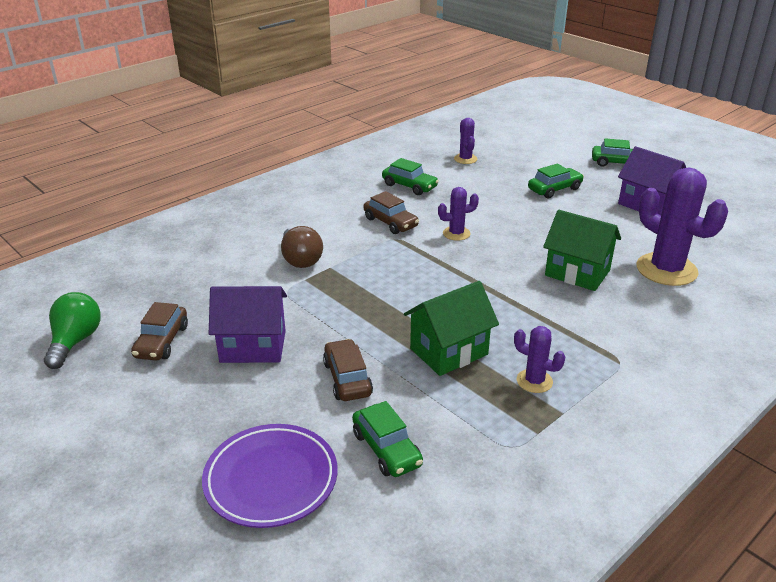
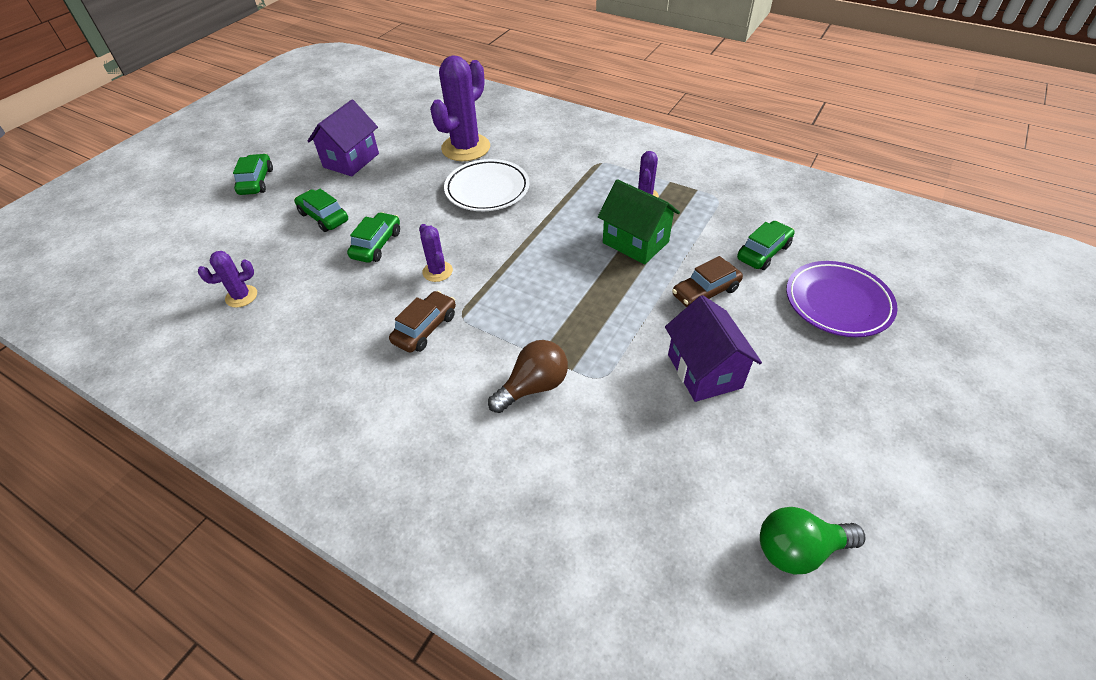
camera: 105 degrees left, 15 degrees up
(162, 341) = (744, 455): brown car -> none
(409, 186) = (325, 333): green car -> green car (376, 244)
(577, 273) = (487, 189): green house -> white plate

